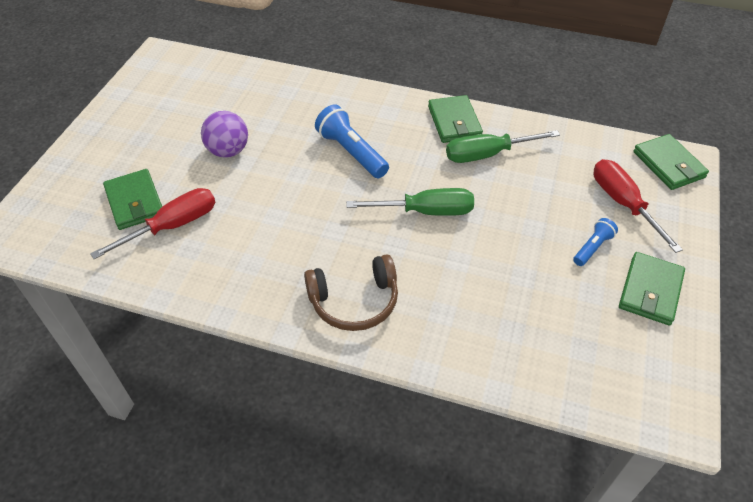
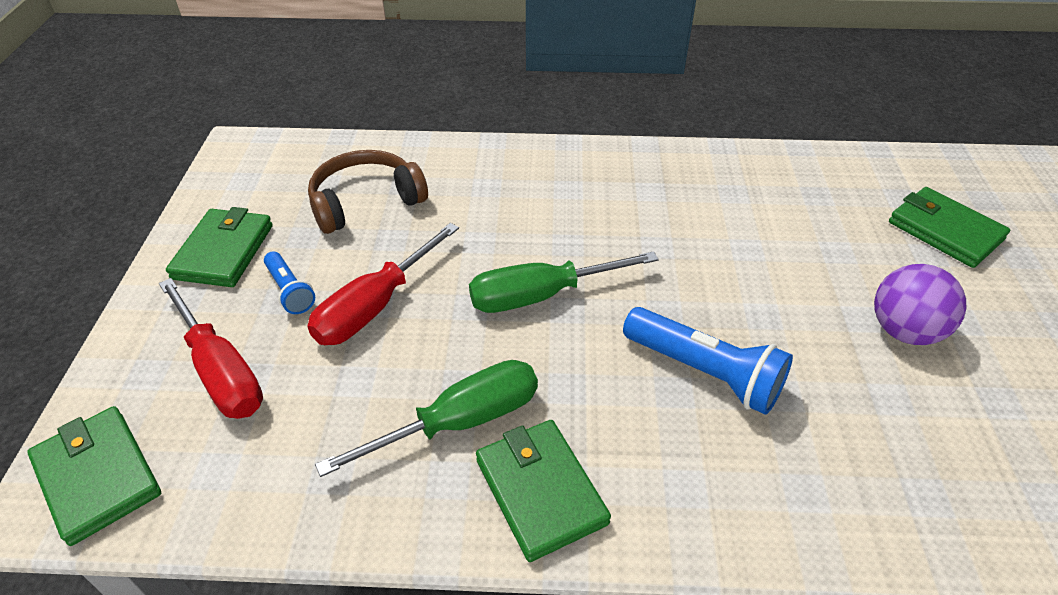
camera: 165 degrees right, 5 degrees down
(173, 225) = (863, 214): red screwdriver -> red screwdriver (374, 307)
(354, 301) = (589, 180): brown headphones -> brown headphones (365, 202)
(592, 248) = (290, 291): blue flashlight -> blue flashlight turned 60 degrees counterclockwise

